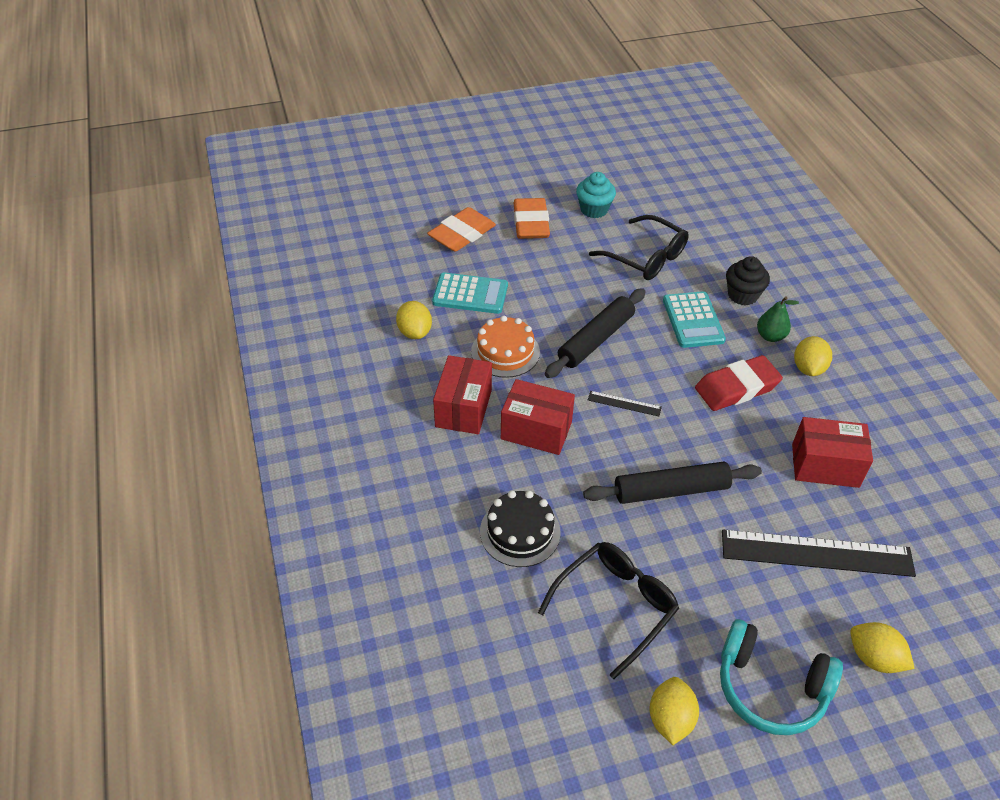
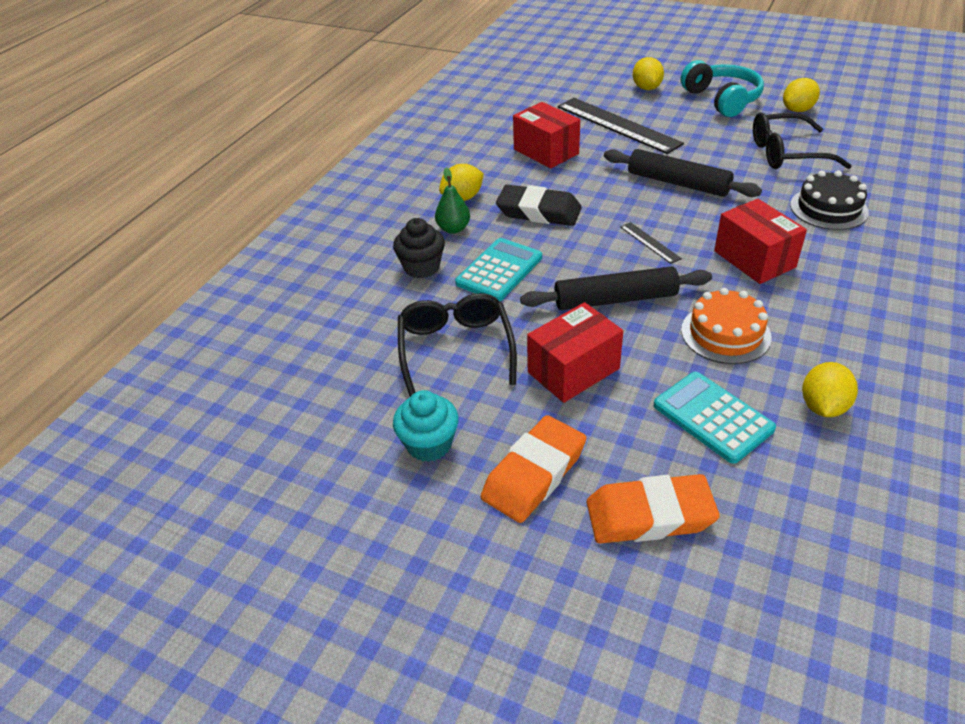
camera: 135 degrees left, 5 degrees down
(463, 408) = (816, 305): red box -> red box (573, 370)
(737, 388) = (538, 211): red eraser -> black eraser

